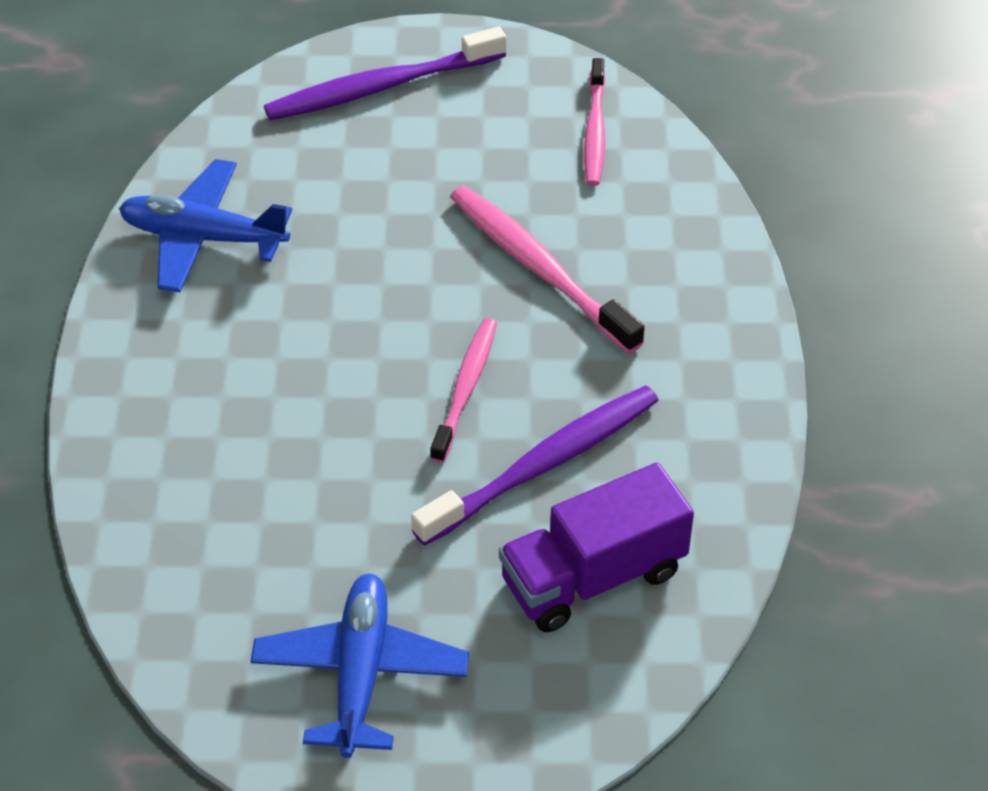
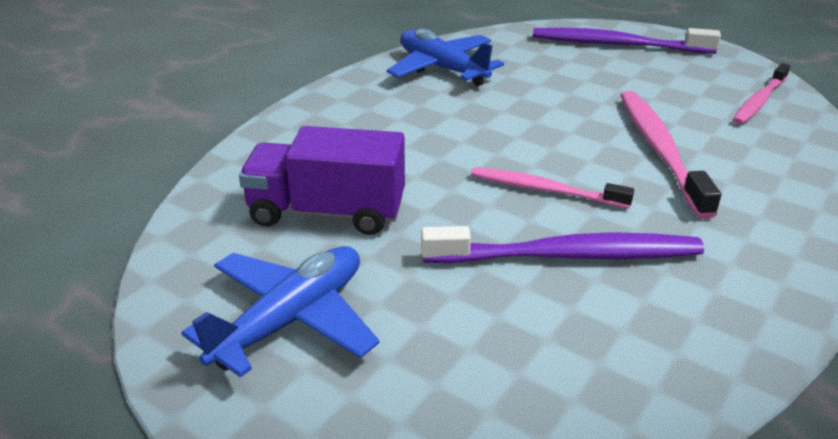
camera: 35 degrees right, 15 degrees down
(465, 388) = (545, 190): pink toothbrush -> pink toothbrush turned 120 degrees counterclockwise
(593, 576) = (548, 348): purple truck -> purple truck (327, 212)

